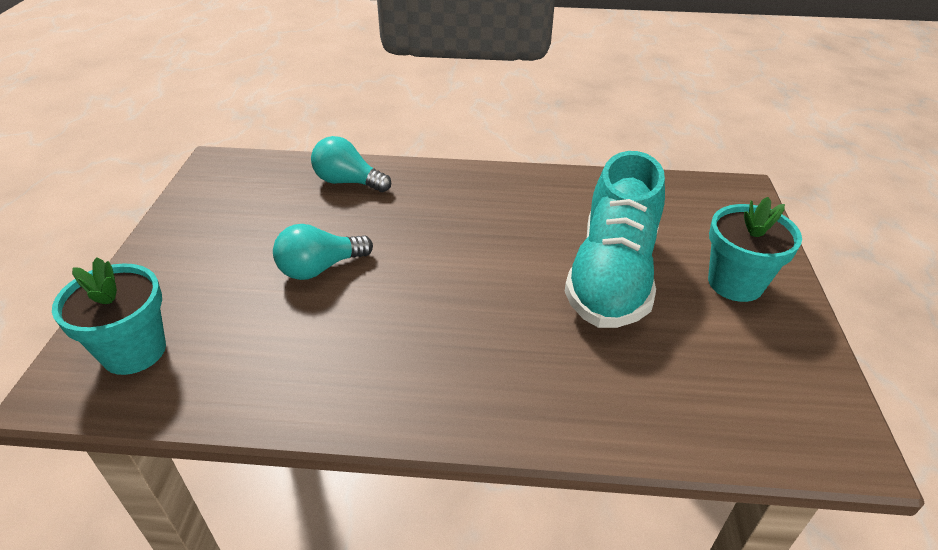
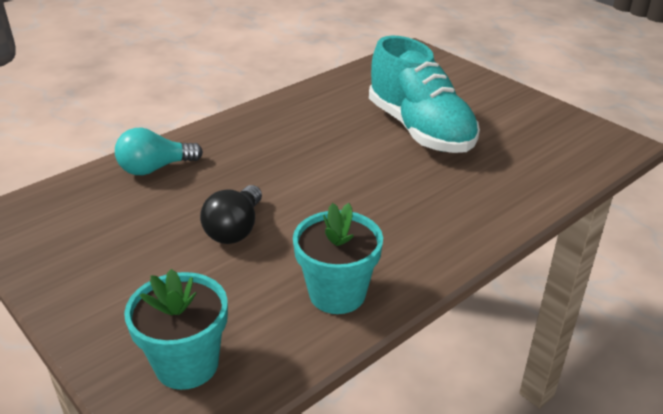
camera: 45 degrees left, 5 degrees down
(320, 268) = (235, 229): turquoise light bulb -> black light bulb
(735, 283) = (481, 100): turquoise flower pot -> turquoise flower pot (337, 294)

